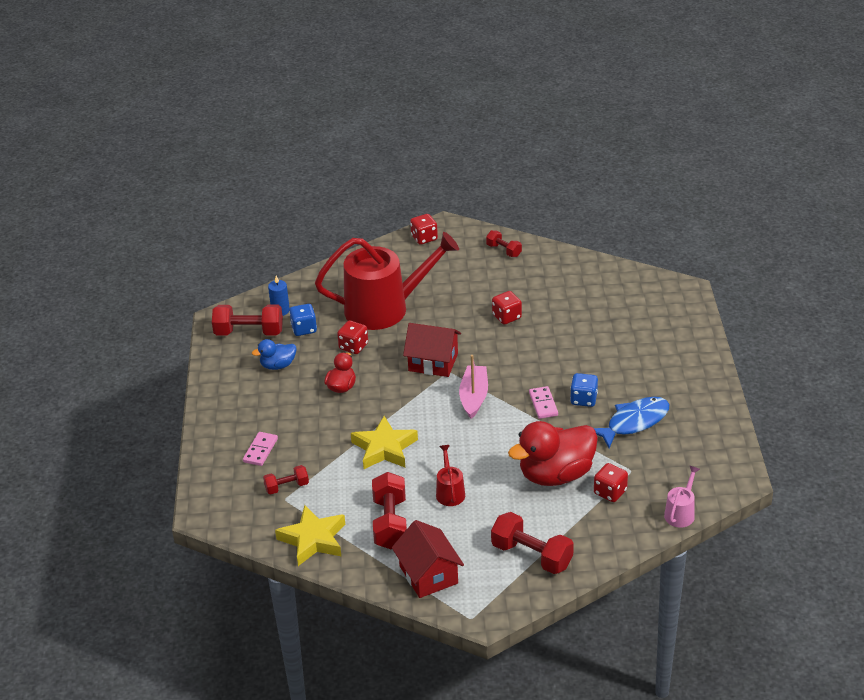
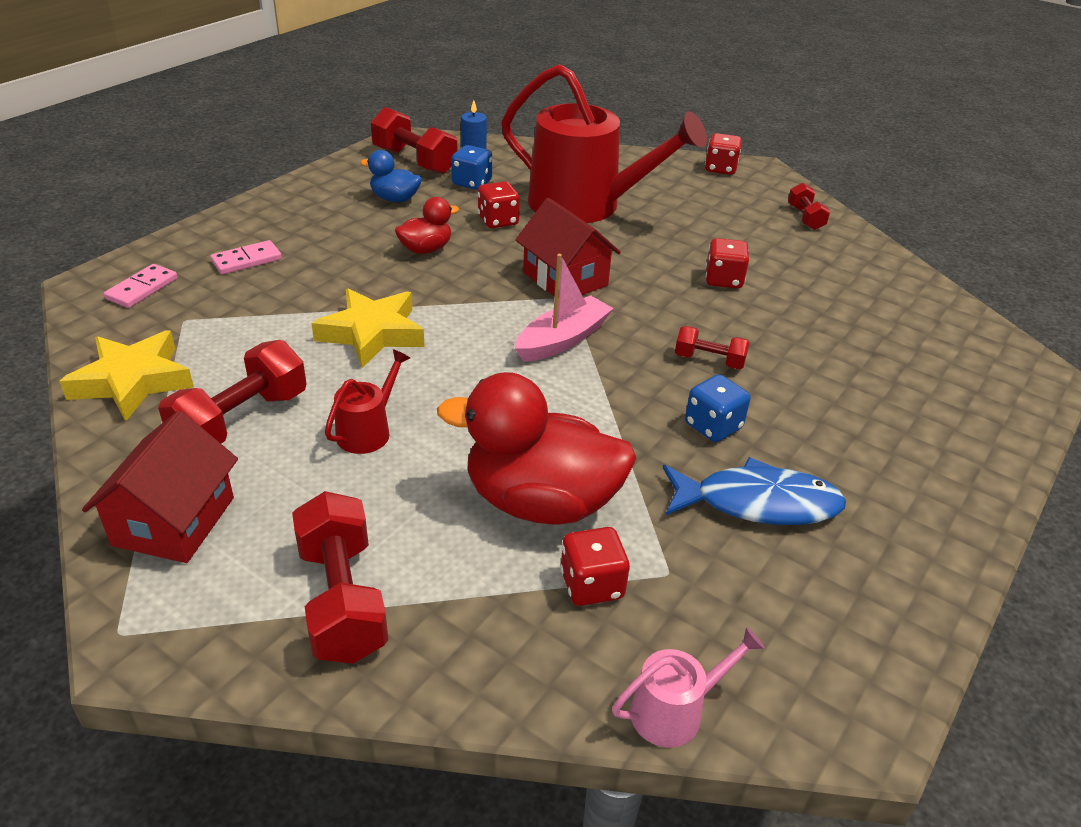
camera: 35 degrees right, 0 degrees up
(287, 487) = (208, 309): red dumbbell -> red dumbbell (709, 360)
(543, 404) = (645, 399): pink domino -> pink domino (142, 289)

